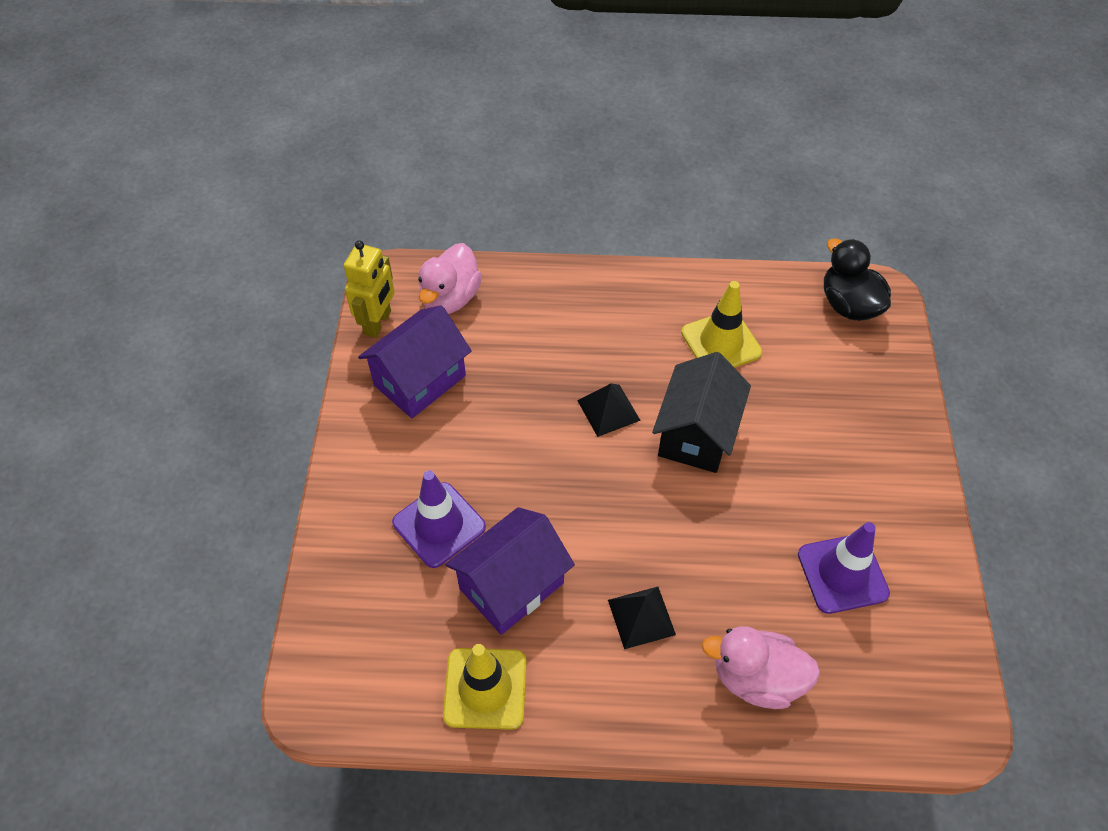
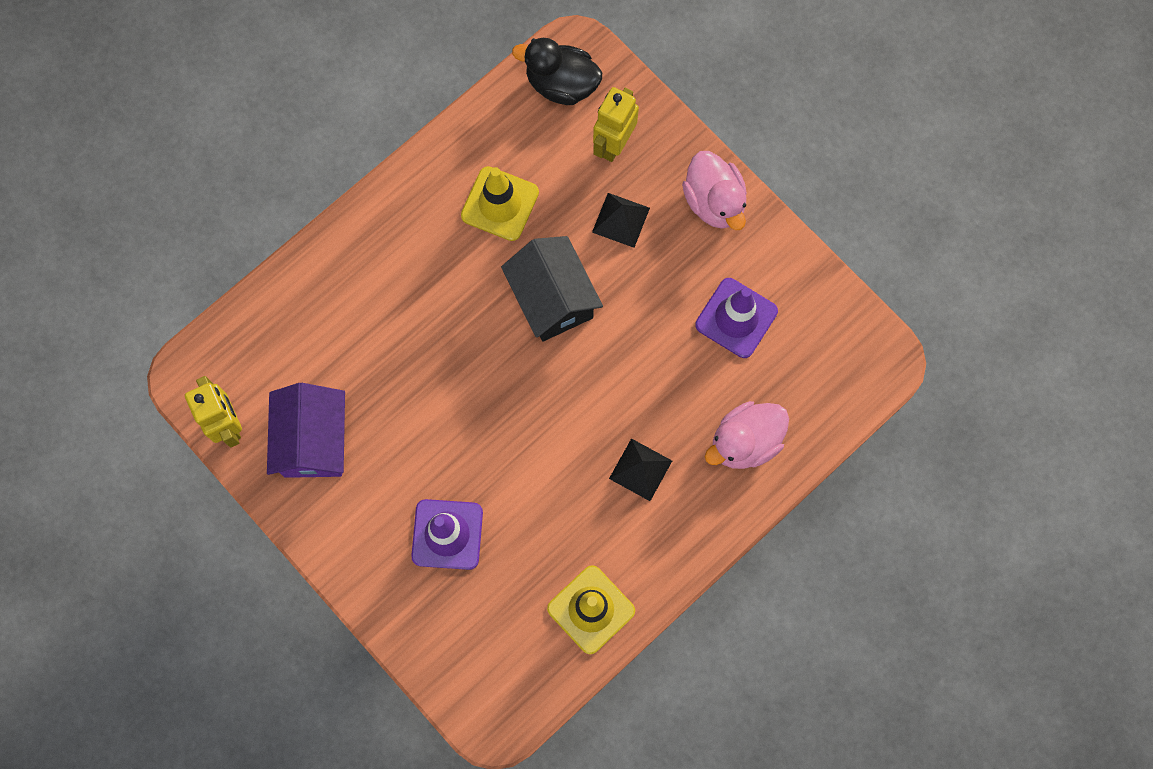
camera: 45 degrees left, 20 degrees up
(450, 298) = (260, 351): pink duck -> pink duck (714, 202)
(511, 586) = (539, 529): purple house -> none
(608, 410) = (474, 336): black pyramid -> black pyramid (621, 220)
(853, 371) = (613, 144): none -> yellow robot

